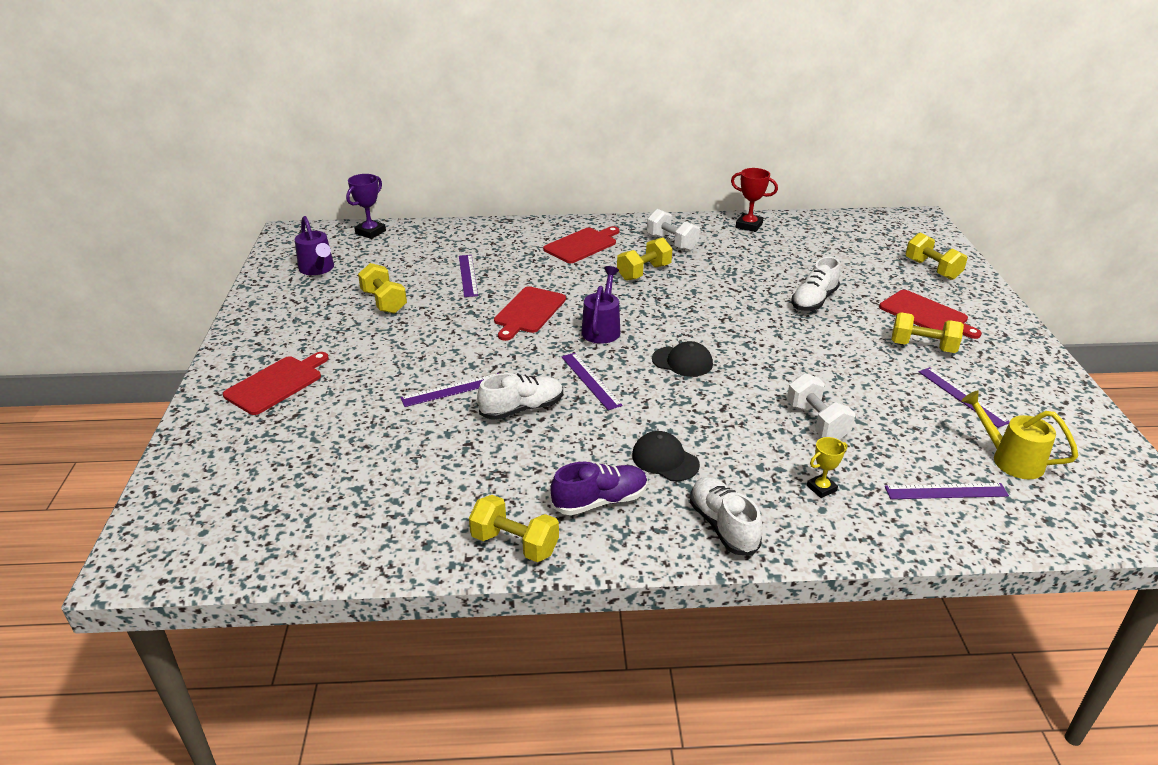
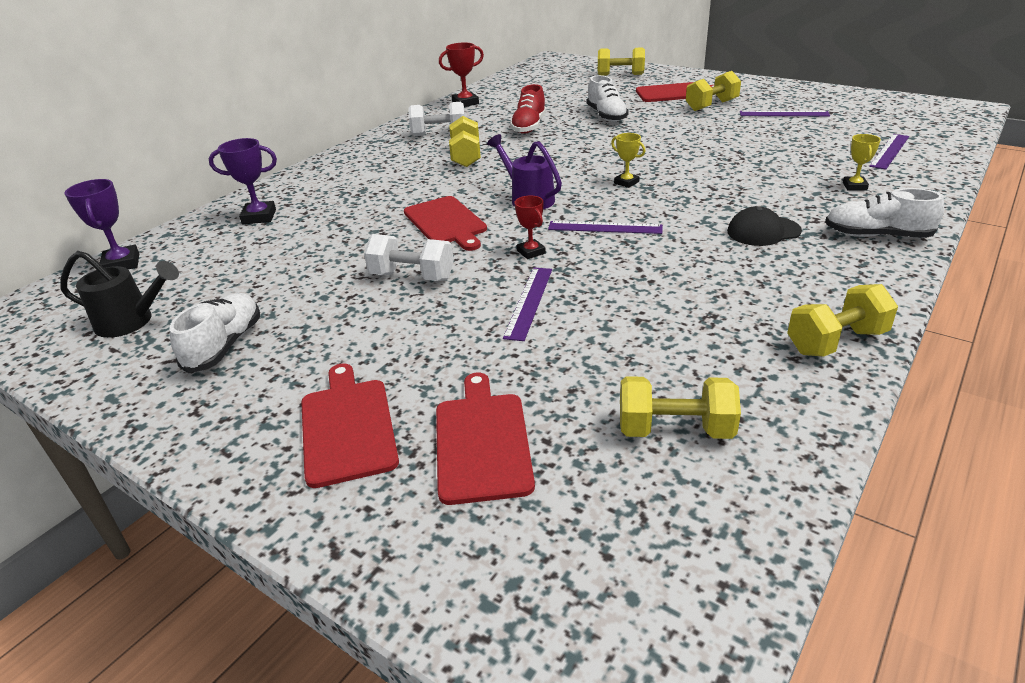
camera: 50 degrees left, 0 degrees up
(318, 269) = (131, 322): purple watering can -> black watering can
(384, 302) = (290, 296): yellow dumbbell -> yellow dumbbell (675, 430)
(466, 242) = (259, 217): none -> purple trophy
(468, 275) = (325, 233): purple ruler -> none
(520, 363) = (531, 252): none -> red trophy
(522, 409) = (611, 273): white shoe -> white shoe (225, 346)
(582, 245) = (374, 167): red cutting board -> red cutting board (482, 442)
(600, 501) = (800, 278): purple shoe -> none
(682, 361) = (626, 182): black cap -> yellow trophy
(738, 274) = (529, 126): none -> red shoe
(816, 422) = (768, 162): white dumbbell -> white dumbbell (412, 277)
(1010, 459) = (868, 124): yellow watering can -> none

